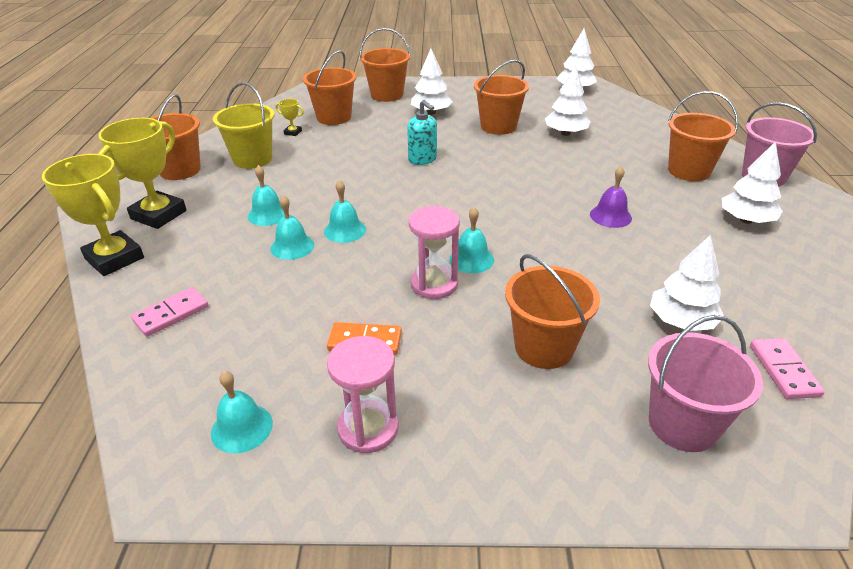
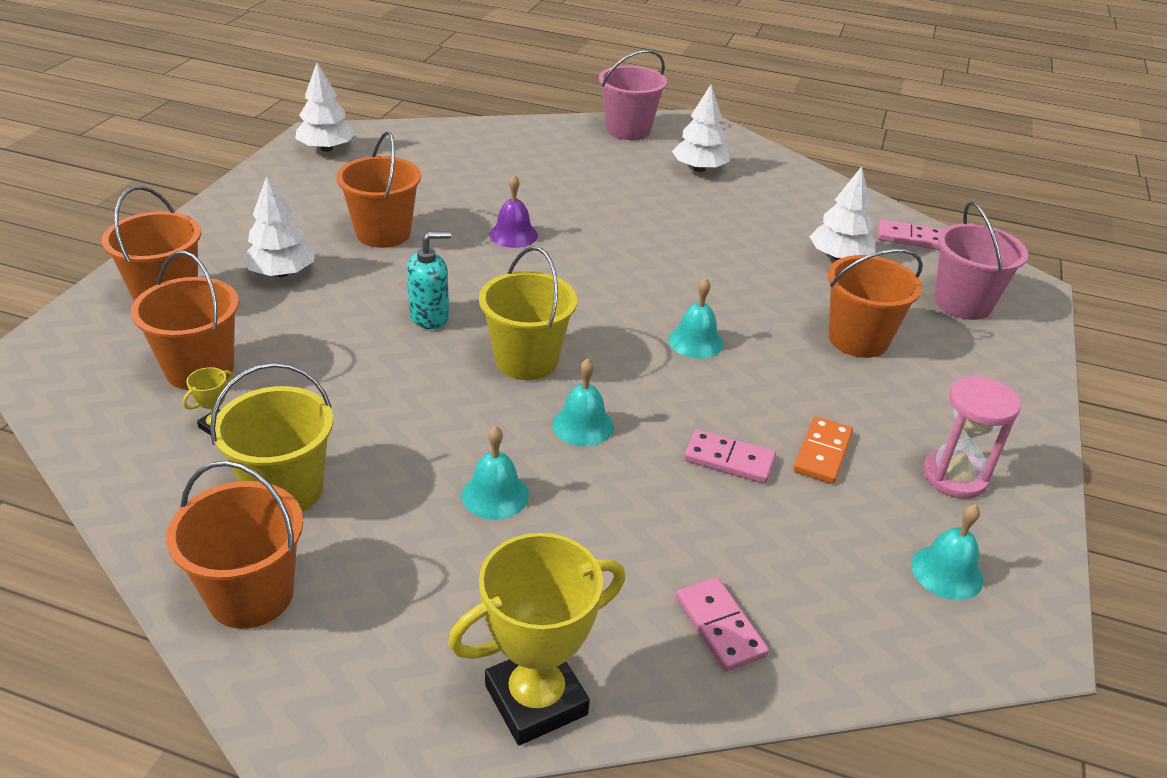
camera: 75 degrees left, 0 degrees up
(158, 215) = (414, 634): yellow trophy -> none
(292, 246) = (600, 481): turquoise bell -> none
(336, 295) = (729, 459): none -> pink domino
(400, 198) = (526, 360): none -> yellow bucket
(434, 284) = (734, 379): pink hourglass -> none
(565, 133) = (446, 195): white tree -> none
(610, 216) = (654, 231): purple bell -> purple bell (513, 235)
(689, 171) = (592, 159): orange bucket -> none

